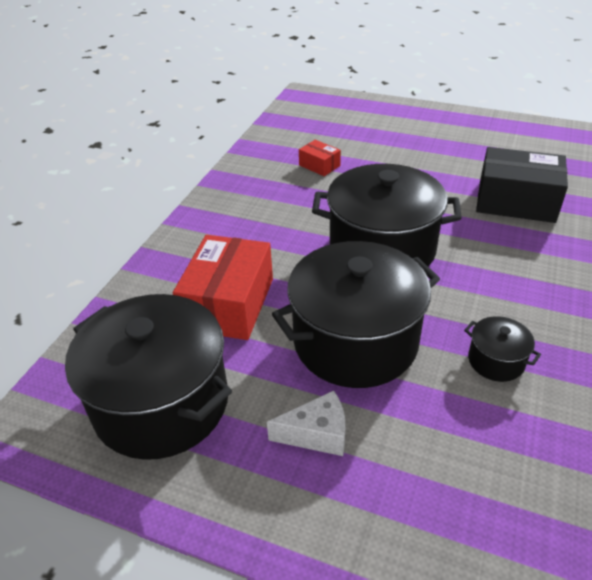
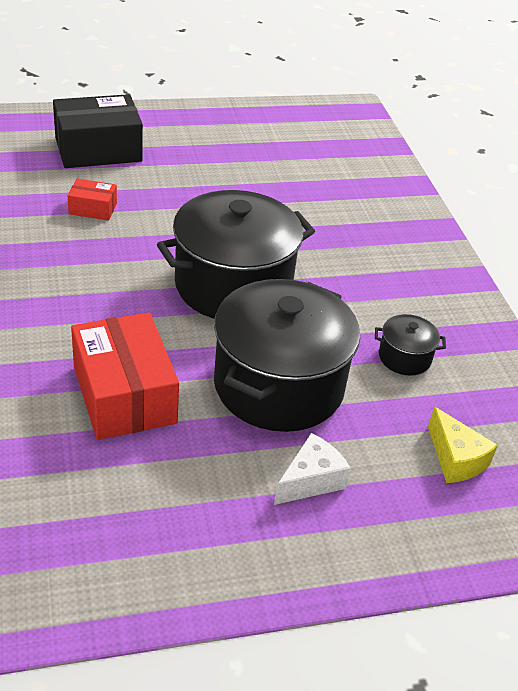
camera: 40 degrees left, 0 degrees up
(161, 403) = (143, 518): black pot -> none
(476, 479) = (455, 459): none -> yellow cheese
(516, 201) = (319, 198): black box -> black box (98, 149)

